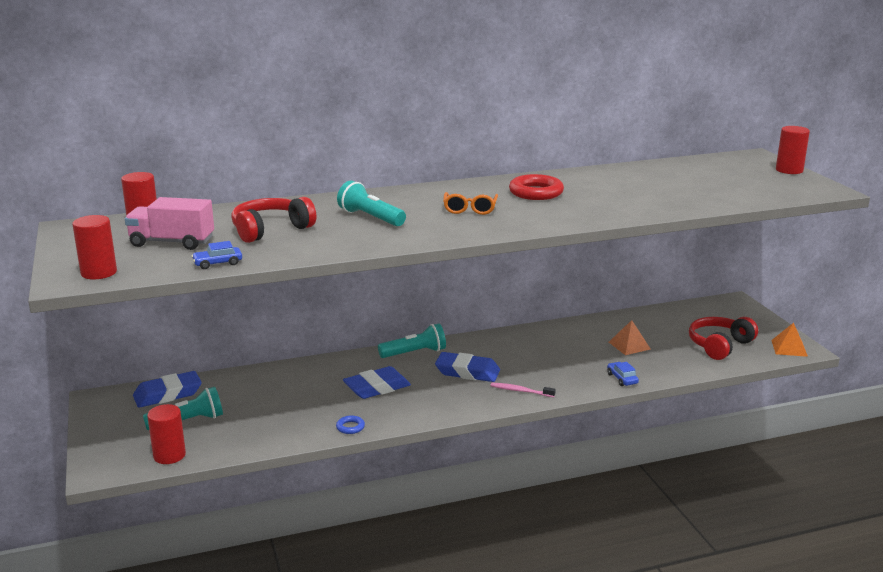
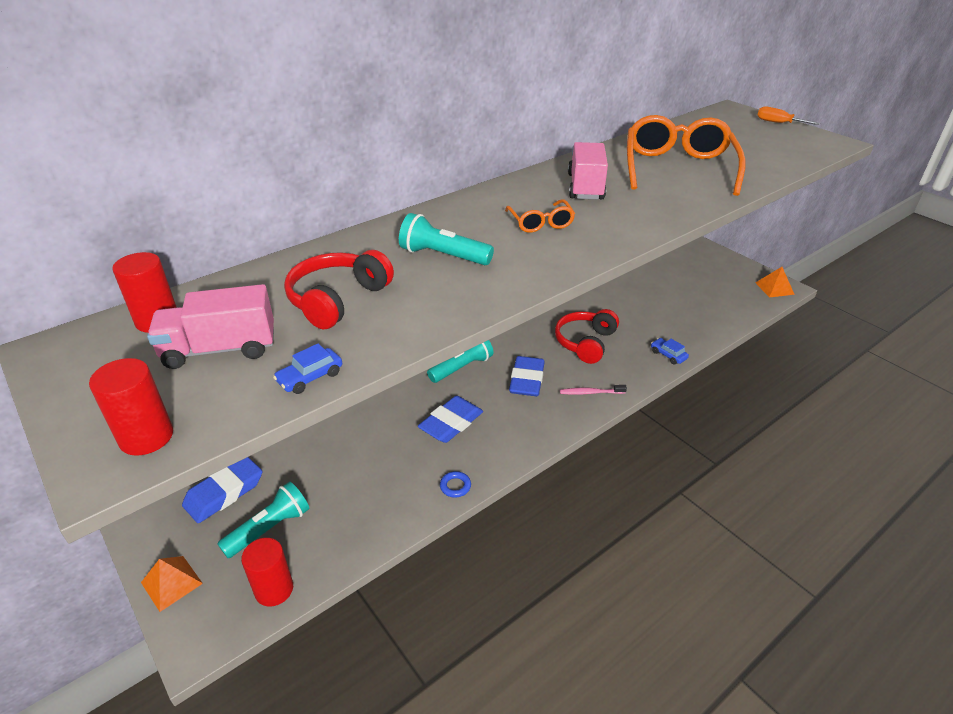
camera: 20 degrees left, 15 degrees up
(467, 372) = (527, 380): blue eraser -> blue eraser turned 75 degrees counterclockwise
(536, 192) = (585, 187): red ring -> pink truck
(629, 345) = (648, 314): orange pyramid -> orange pyramid (172, 583)
(638, 190) = (678, 168): none -> orange glasses
(719, 345) = (720, 297): red headphones -> red headphones (585, 343)
(789, 170) = (778, 123): red cylinder -> orange screwdriver

